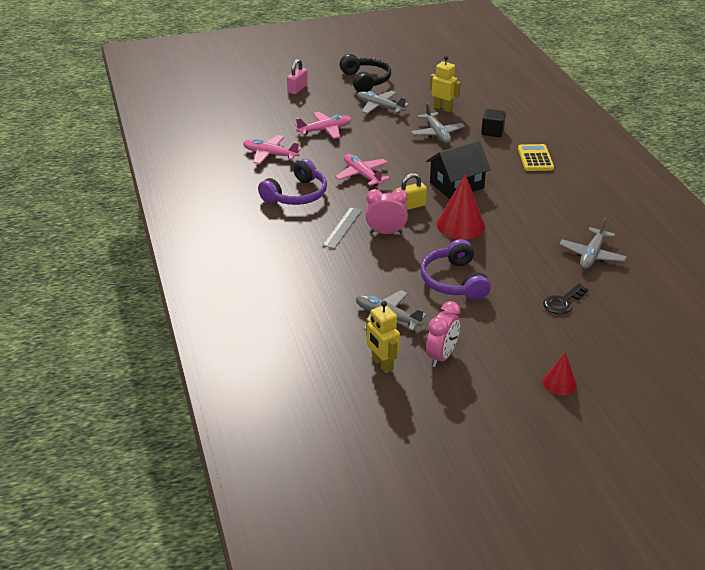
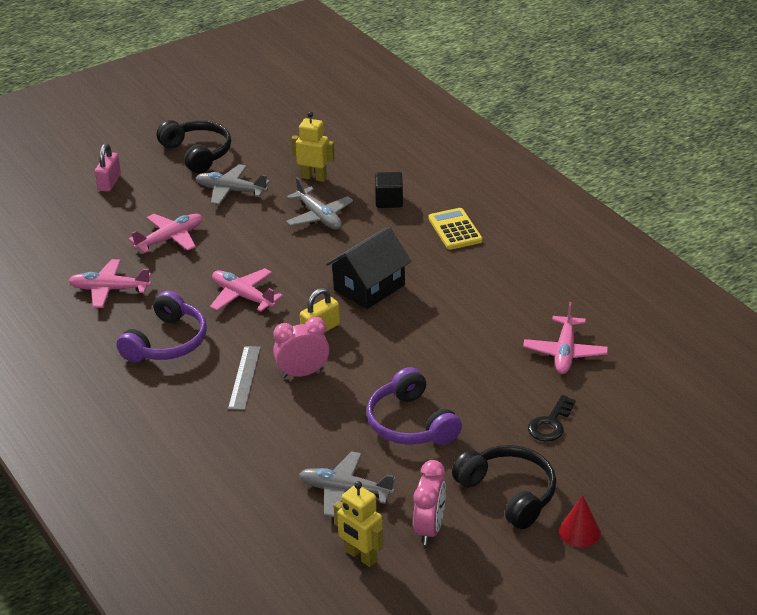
camera: 15 degrees left, 0 degrees up
(461, 225) = (393, 343): red cone -> none
(512, 344) = (509, 493): none -> black headphones
(591, 255) = (565, 352): grey plane -> pink plane

